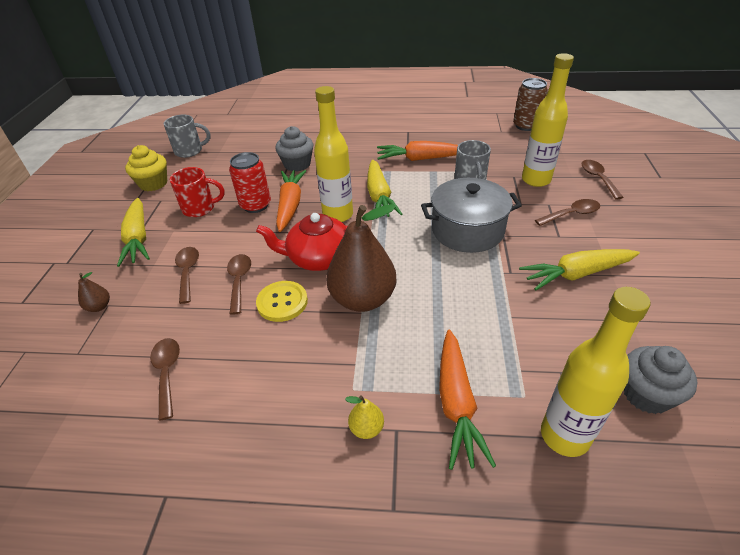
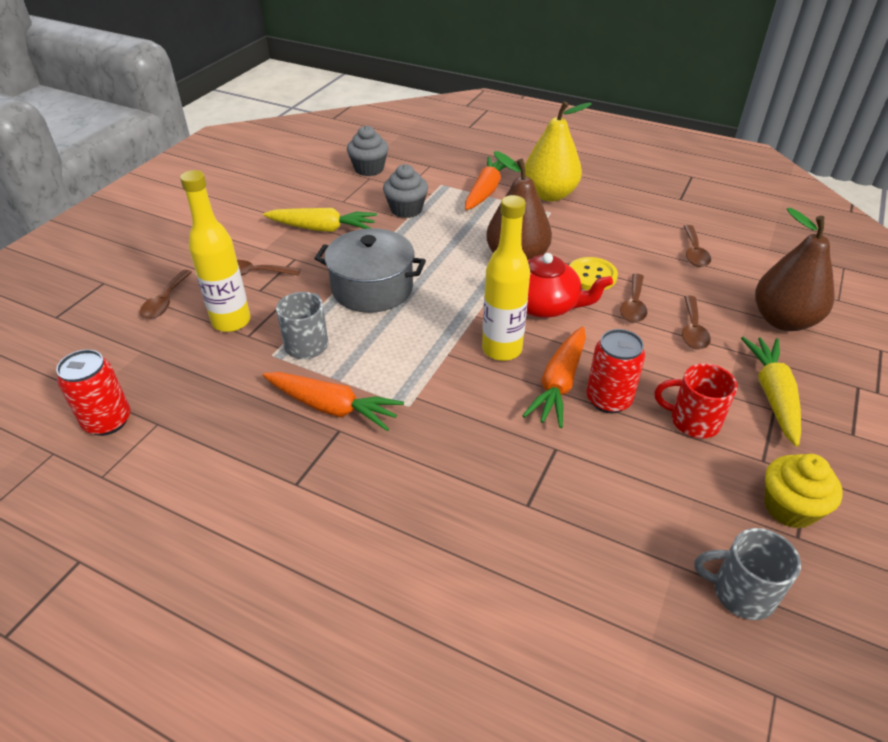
camera: 160 degrees left, 0 degrees up
(99, 307) = (783, 320): brown pear -> brown pear, size x2.41
(297, 164) = (528, 466): grey cupcake -> grey cupcake (406, 209)
(366, 428) = (549, 195): yellow pear -> yellow pear, size x2.41
(379, 196) = (435, 360): yellow carrot -> none
(526, 126) = (107, 421): brown can -> red can
(564, 436) = (435, 167): yellow bottle -> none

